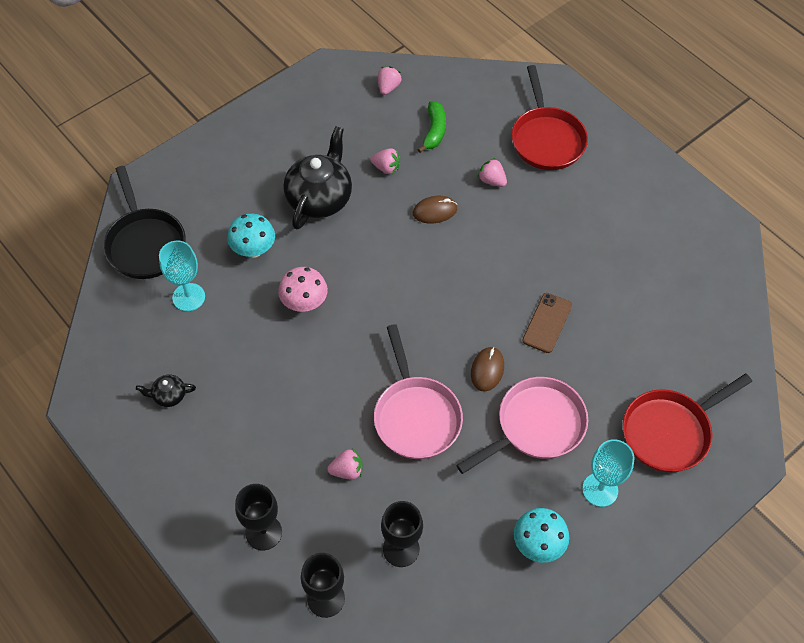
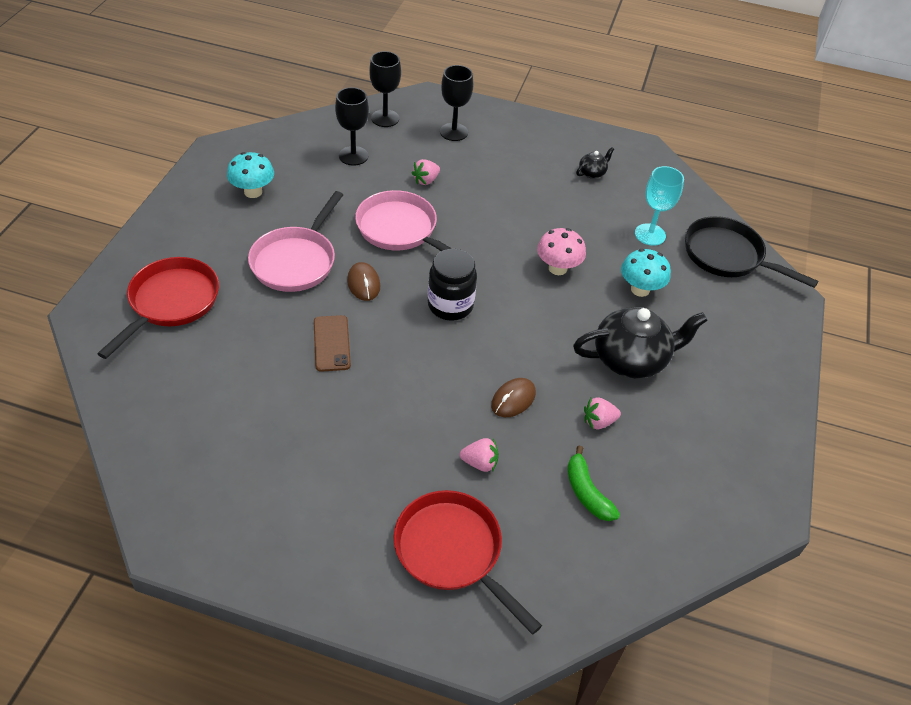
camera: 145 degrees right, 10 degrees down
(319, 198) = (631, 359): black teapot -> black teapot turned 90 degrees counterclockwise
(388, 87) = (684, 524): pink strawberry -> none
(426, 311) = (450, 305): none -> black jar
(600, 489) = (218, 240): turquoise goblet -> none

